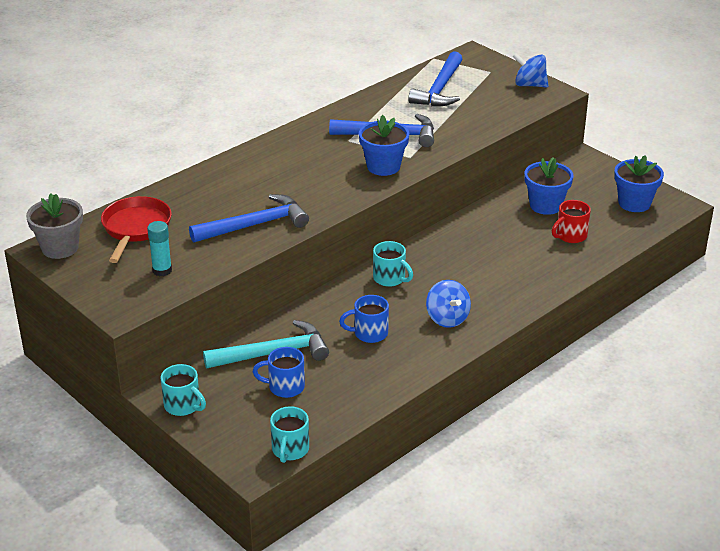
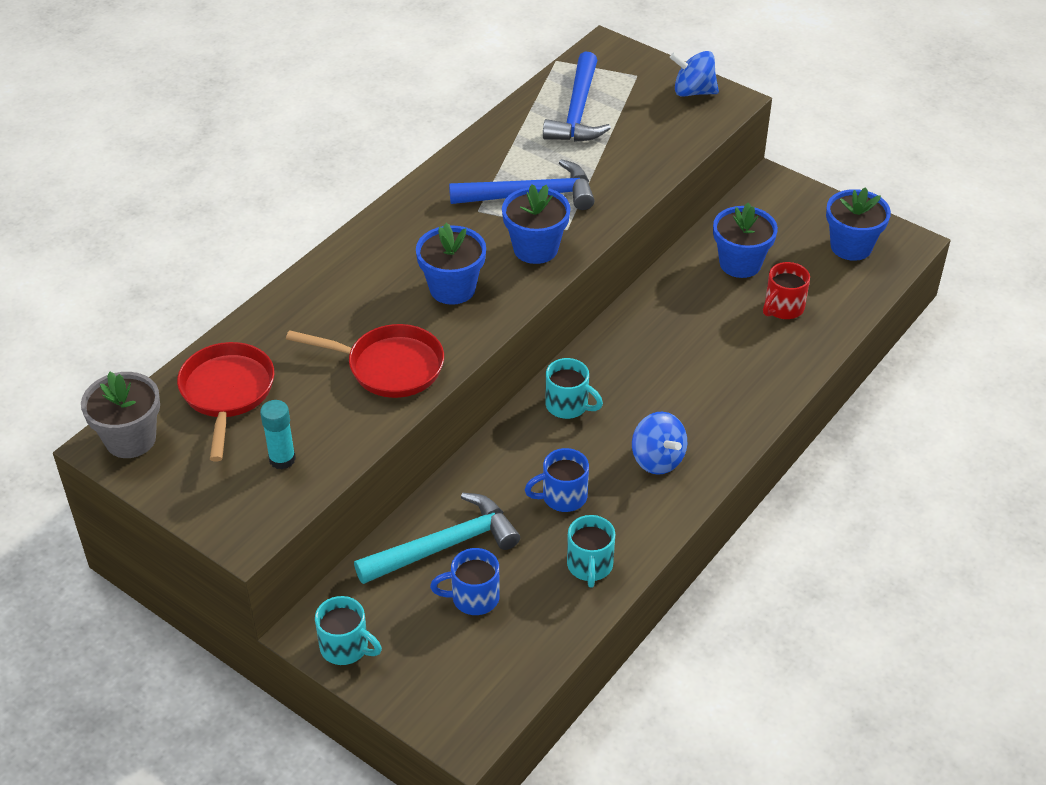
camera: 10 degrees left, 10 degrees up
(255, 225) = (389, 367): blue hammer -> red pan
(290, 450) = (504, 697): turquoise mug -> turquoise mug (590, 566)
(315, 184) = (452, 288): none -> blue flower pot

